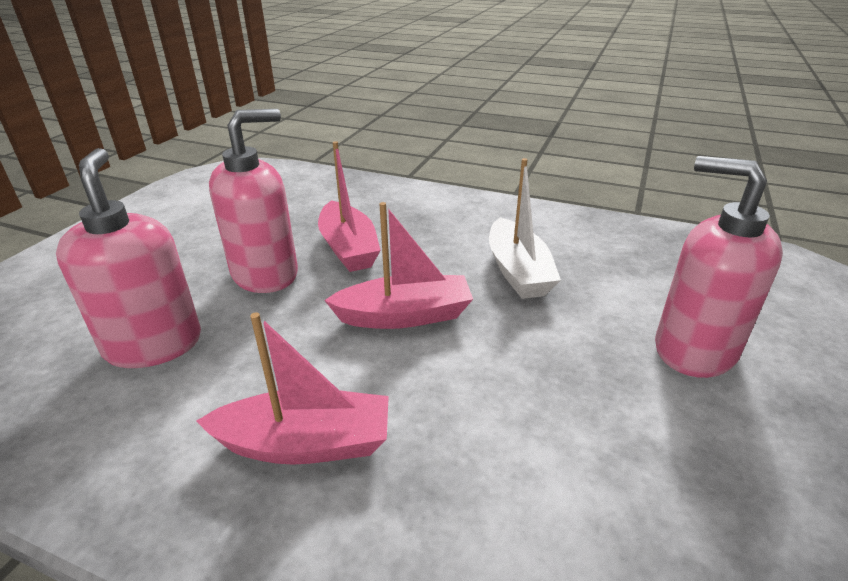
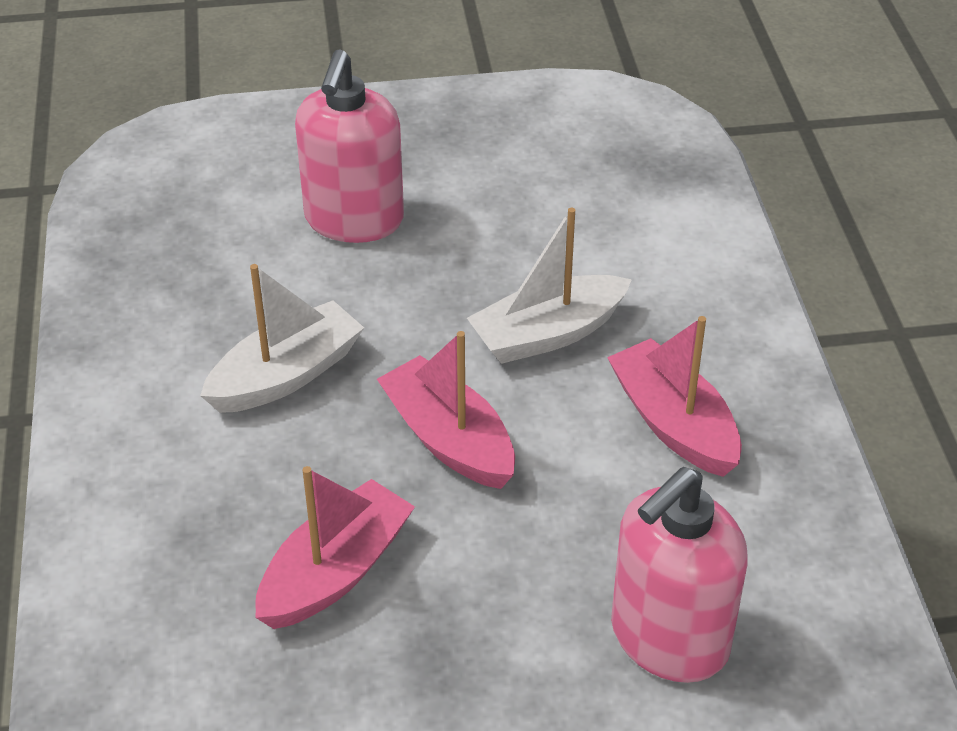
camera: 120 degrees left, 10 degrees up
(266, 274) = (462, 628): pink soap dispenser -> none
(475, 411) = (548, 334): none -> white boat

